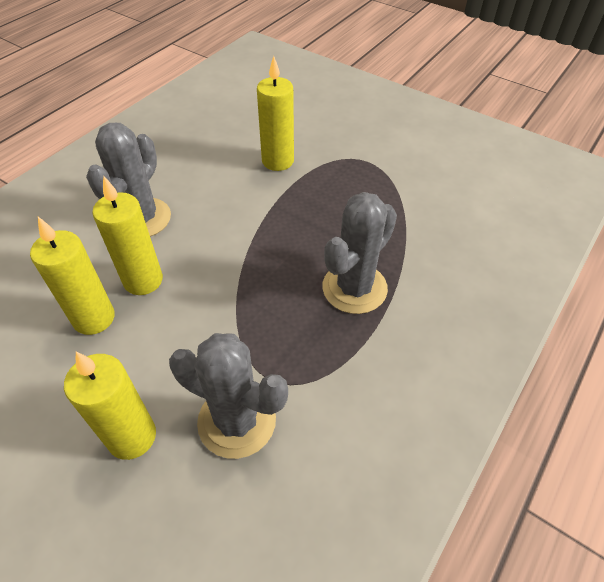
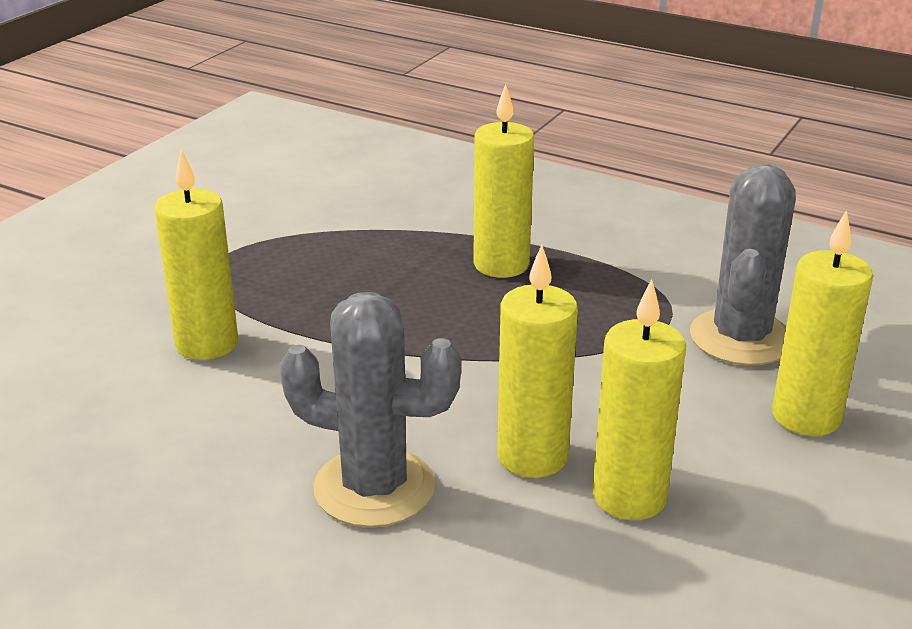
camera: 95 degrees left, 20 degrees down
(354, 288) = (501, 265): grey cactus -> yellow candle

